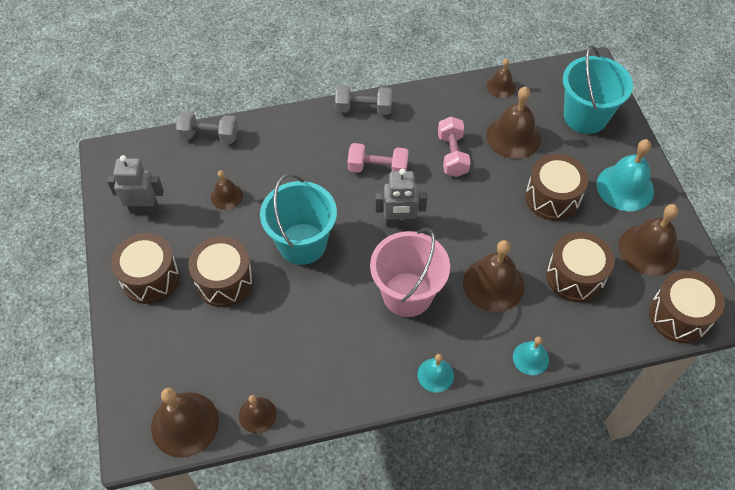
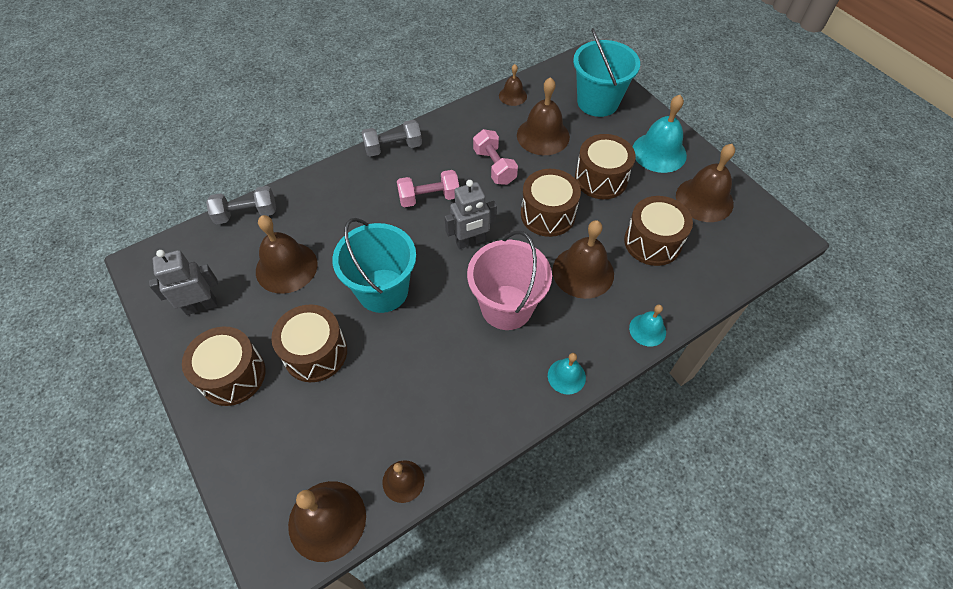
camera: 20 degrees left, 0 degrees up
(226, 196) = (286, 267): brown bell -> brown bell, size x1.78
(679, 316) = (757, 249): brown drum -> brown drum (548, 214)

